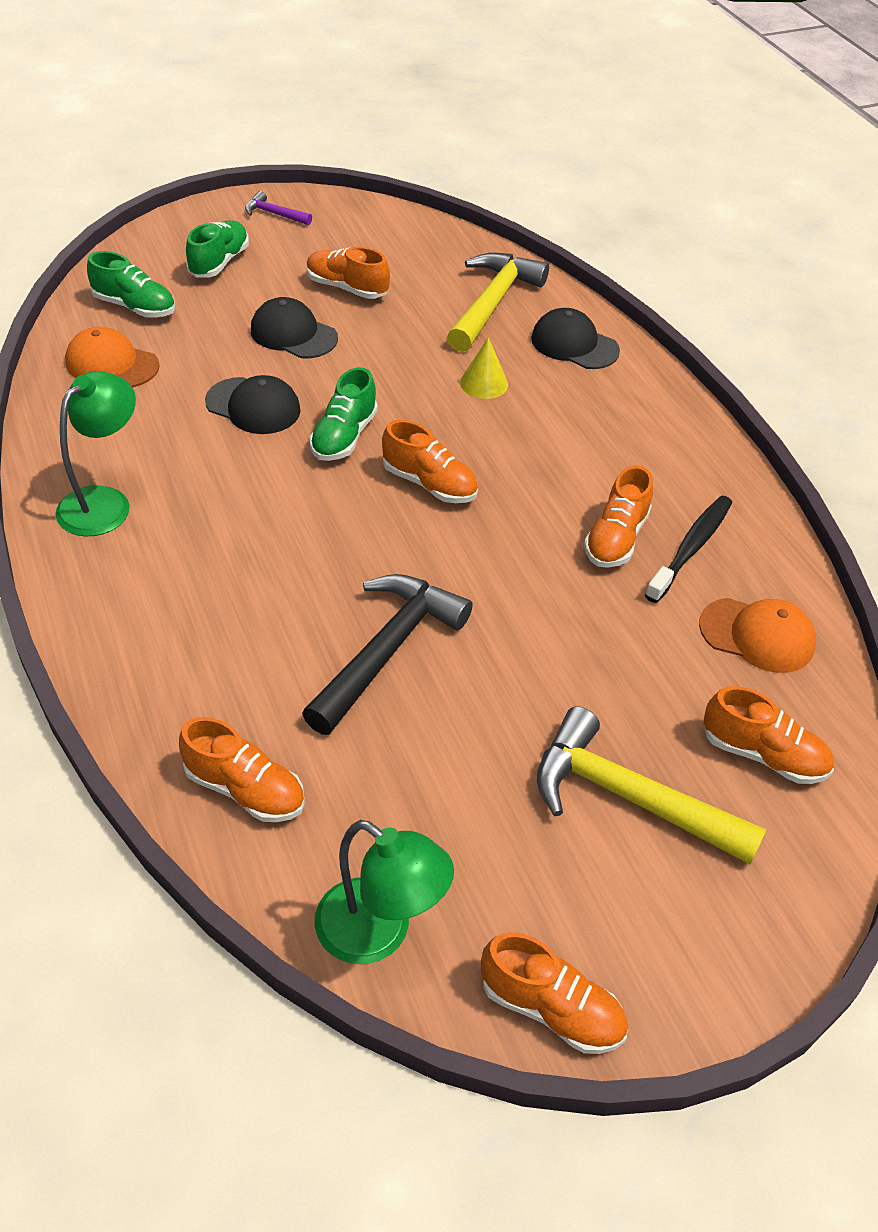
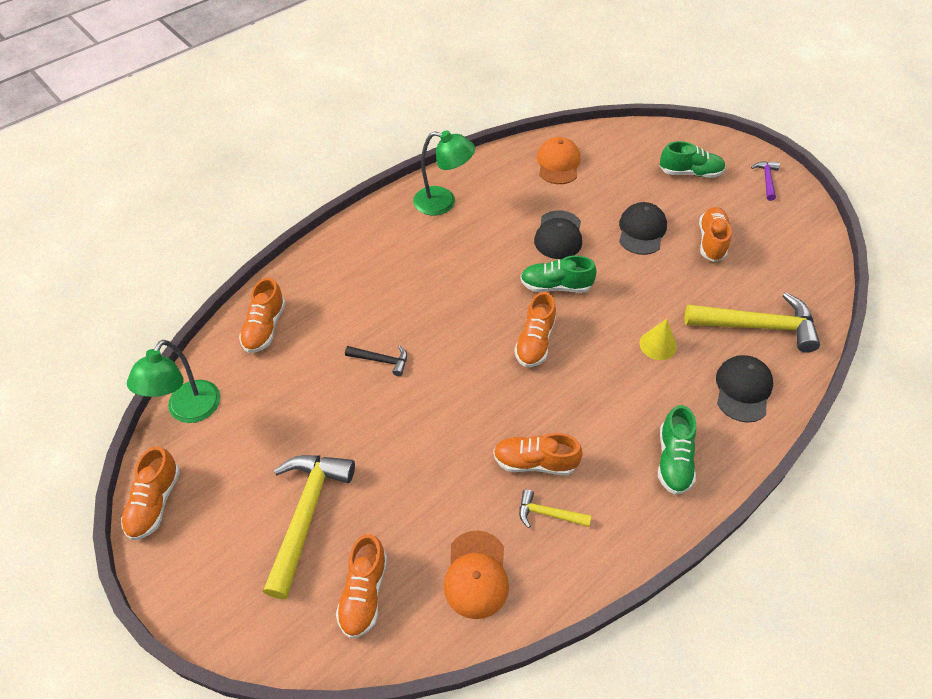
camera: 75 degrees right, 5 degrees up
(135, 307) = (617, 153): green shoe -> green shoe (673, 460)
(387, 651) = (381, 360): black hammer -> black hammer, size x0.48
(690, 548) = (548, 514): black toothbrush -> yellow hammer

